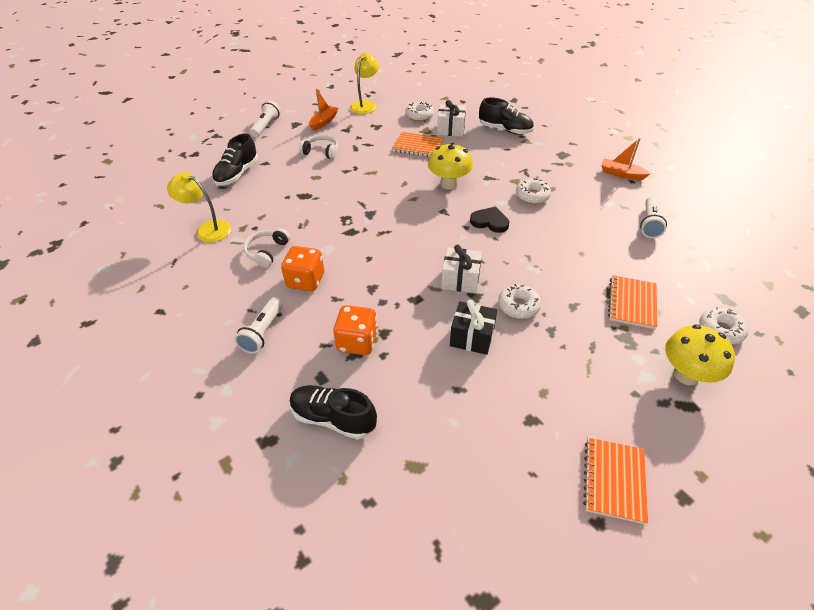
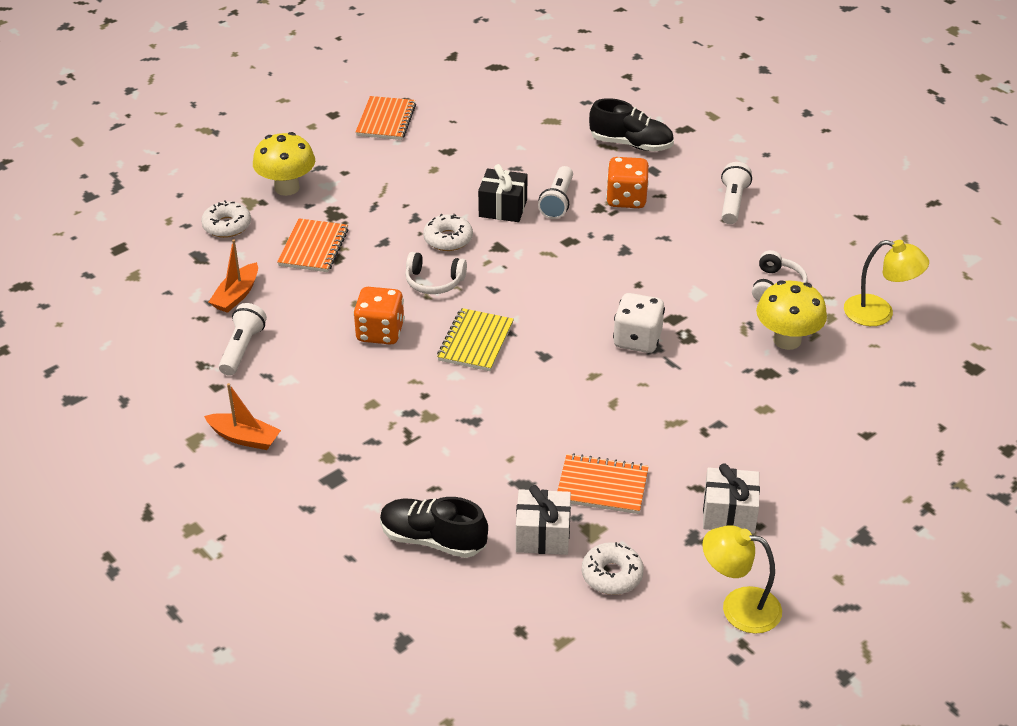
camera: 175 degrees right, 5 degrees down
(237, 174) = (900, 409): black shoe -> none
(266, 126) = (920, 528): white flashlight -> white flashlight (557, 201)
(305, 281) = (709, 254): orange dice -> orange dice (380, 332)
(321, 152) = (778, 464): white headphones -> white headphones (434, 282)
(324, 122) = (808, 546): orange boat -> orange boat (236, 295)
(365, 105) = (738, 607): yellow lamp -> yellow lamp turned 90 degrees clockwise
(380, 218) = (637, 340): none -> white dice
(449, 184) = (539, 404): yellow mushroom -> yellow mushroom (787, 340)
(460, 280) = (516, 263): white gift -> white gift (729, 514)
(490, 222) = (475, 342): black heart -> yellow notebook
(532, 196) = (405, 388): white donut -> none

